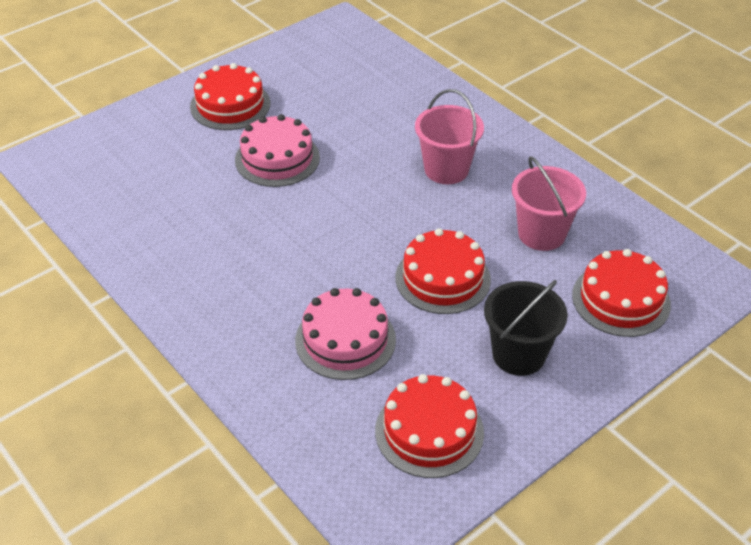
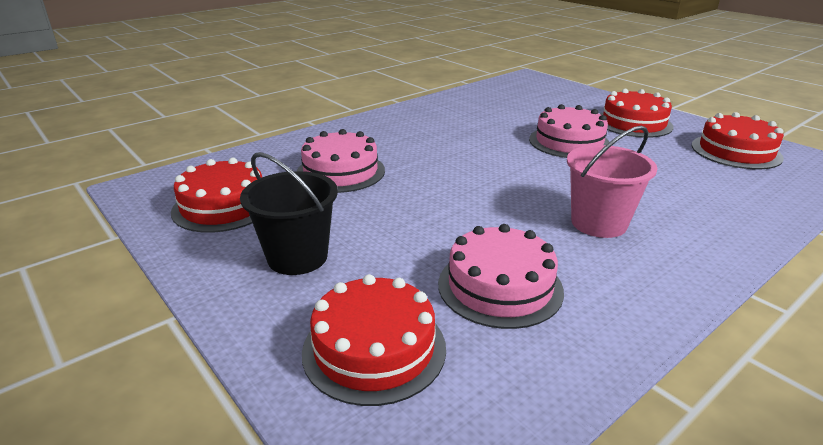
camera: 90 degrees right, 15 degrees down
(442, 278) = (416, 216): red cake -> red cake (736, 151)
(541, 234) = (500, 286): pink bucket -> pink cake

